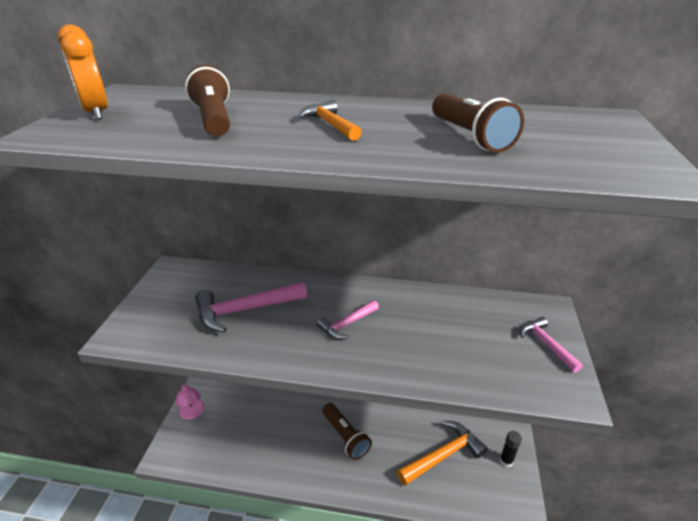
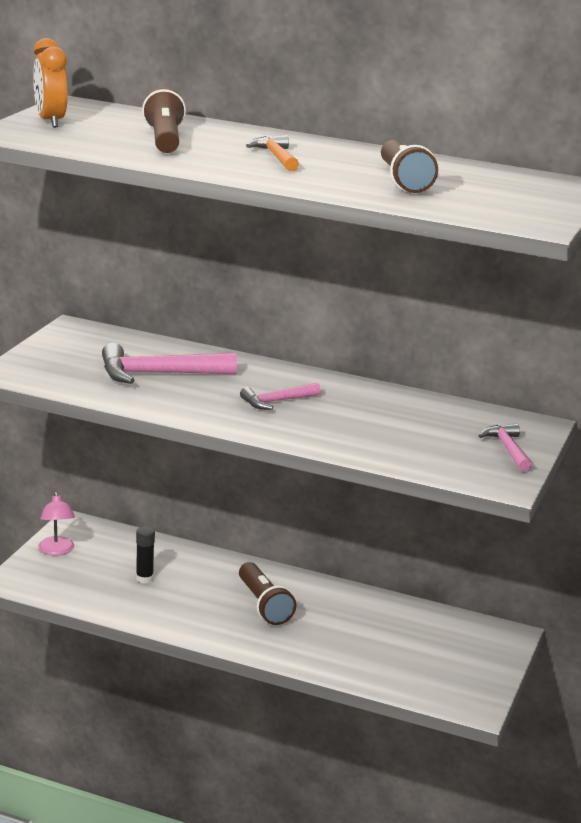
camera: 10 degrees right, 10 degrees down
(443, 455) = (394, 643): orange hammer -> none
(506, 461) = (481, 662): black glue stick -> black glue stick (144, 578)

